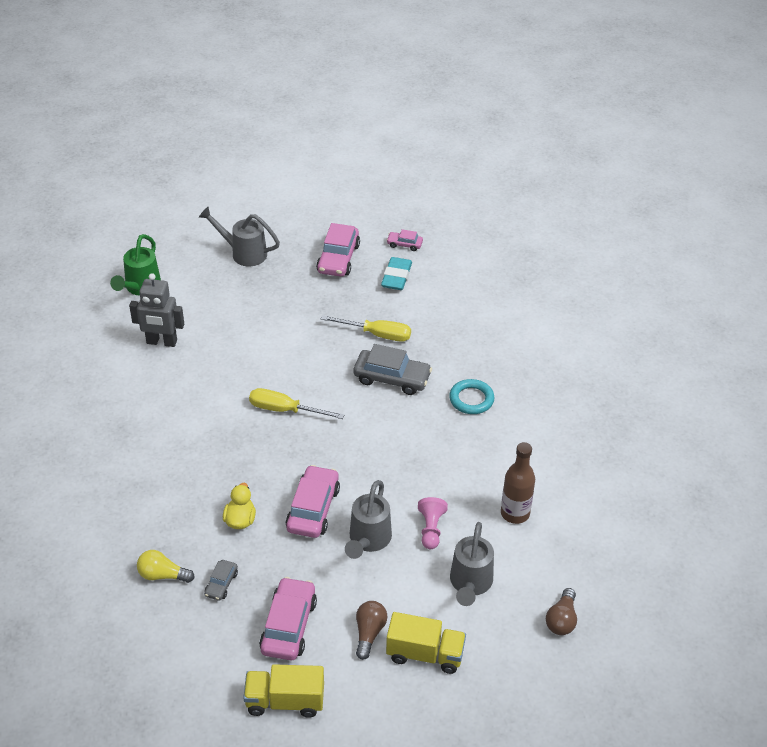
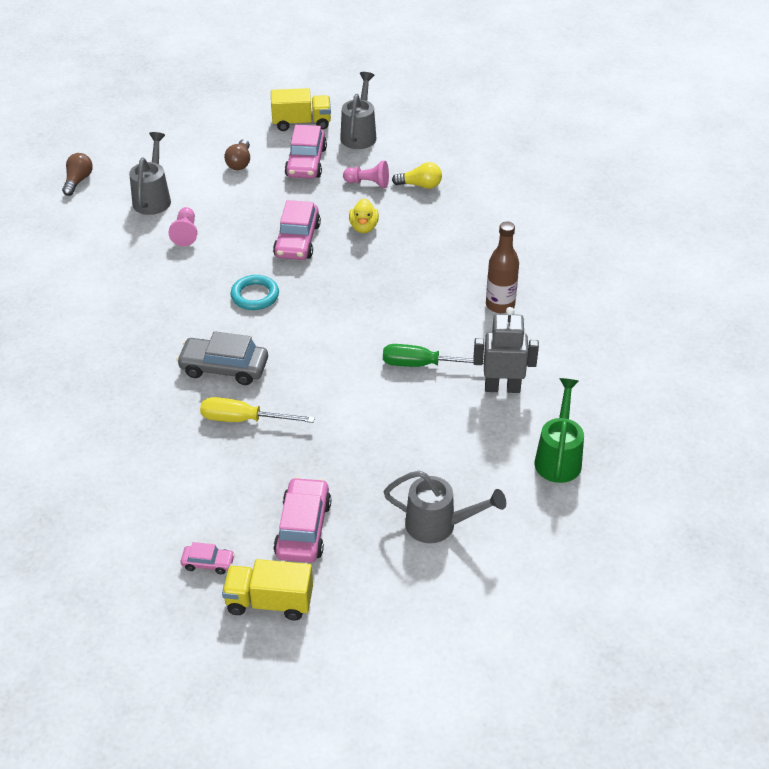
camera: 175 degrees right, 0 degrees up
(221, 367) = (423, 364): none -> green screwdriver
(221, 584) = (368, 183): grey car -> pink pawn
(285, 410) = (340, 324): yellow screwdriver -> none
(368, 541) = (244, 221): grey watering can -> grey watering can (359, 134)
(396, 277) = (220, 505): turquoise eraser -> none
(425, 654) = (194, 154): yellow truck -> yellow truck (269, 602)
(471, 399) = (134, 352): turquoise ring -> turquoise ring (255, 295)
(515, 513) = (104, 251): brown bottle -> brown bottle (500, 305)

